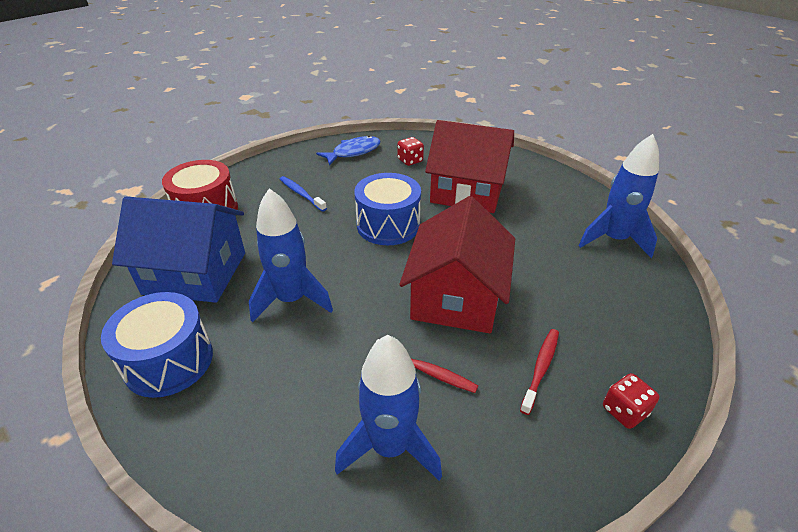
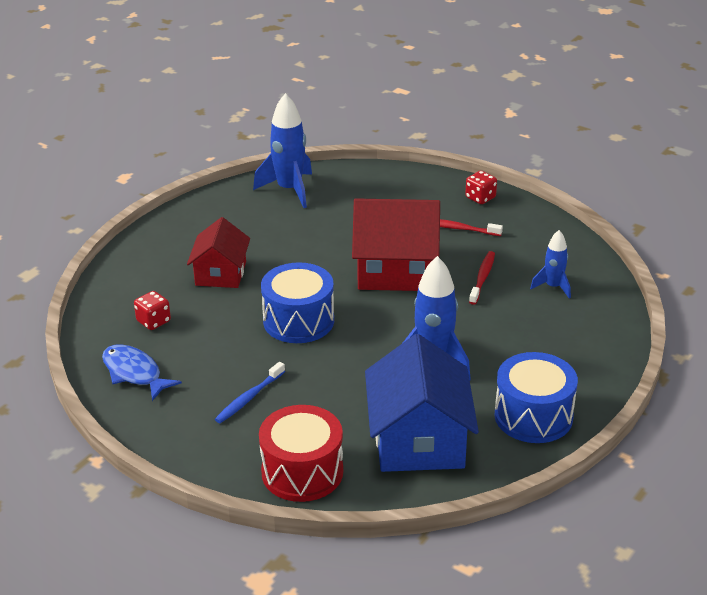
camera: 100 degrees left, 5 degrees down
(390, 447) = (553, 287): blue rocket -> blue rocket, size x0.57
(467, 191) = (221, 273): red house -> red house, size x0.62

